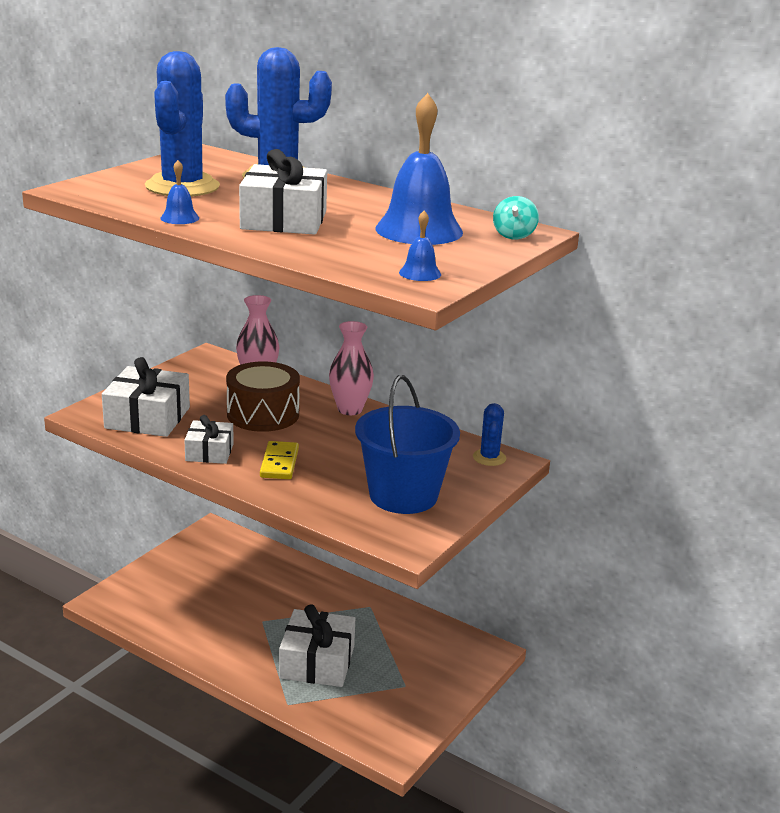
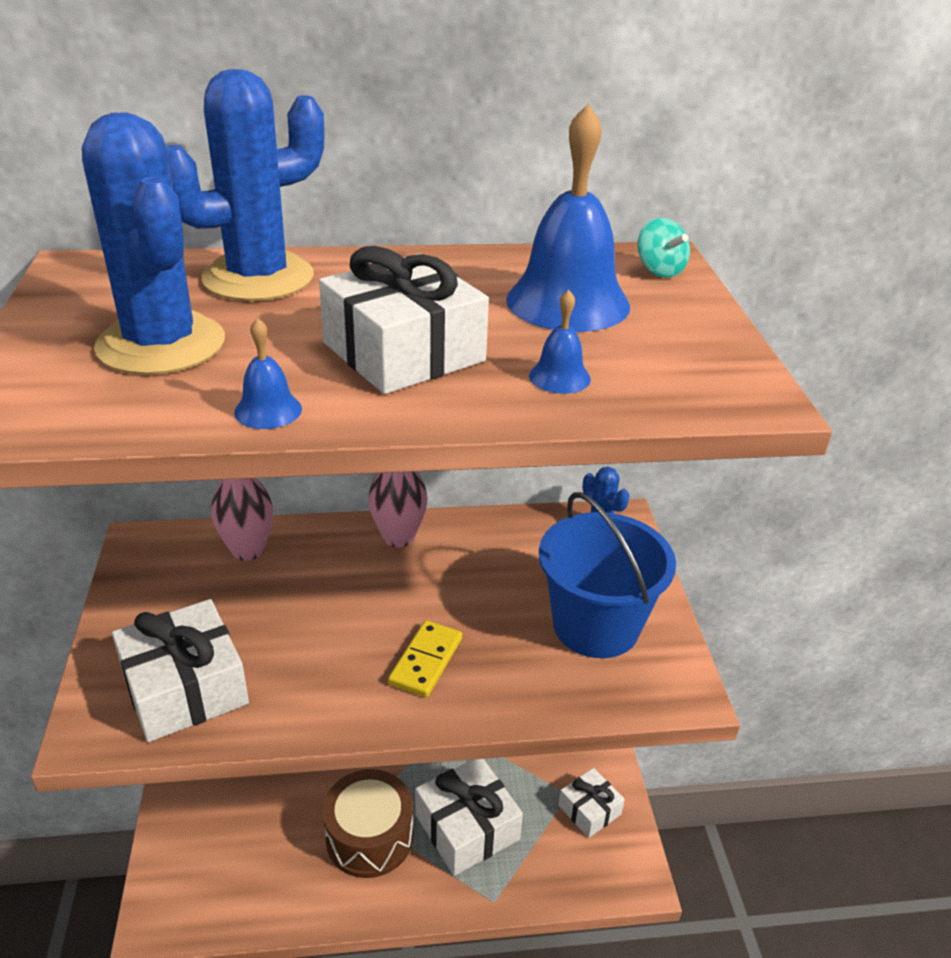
camera: 40 degrees left, 10 degrees up
(209, 452) = (330, 695): white gift -> white gift (589, 810)
(263, 414) = (317, 598): brown drum -> brown drum (369, 837)
(279, 463) = (425, 661): yellow domino -> yellow domino turned 60 degrees clockwise
(420, 273) = (703, 374): blue bell -> blue bell (559, 377)

